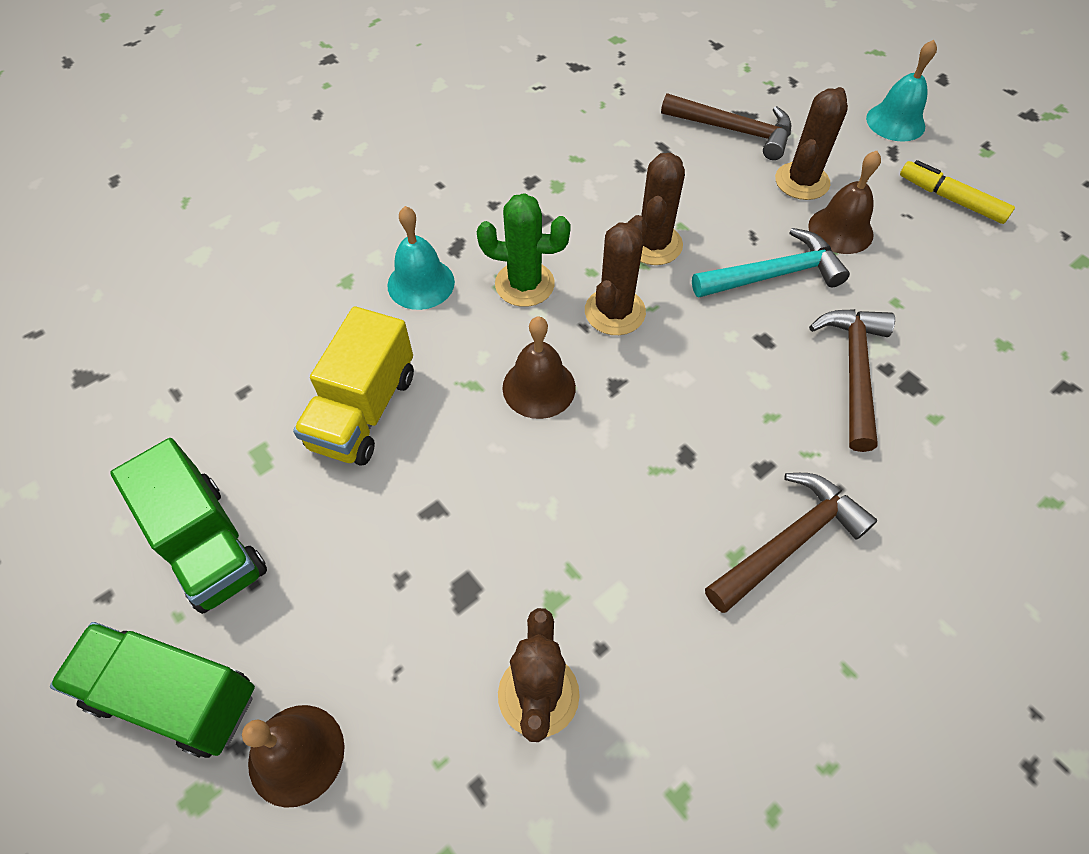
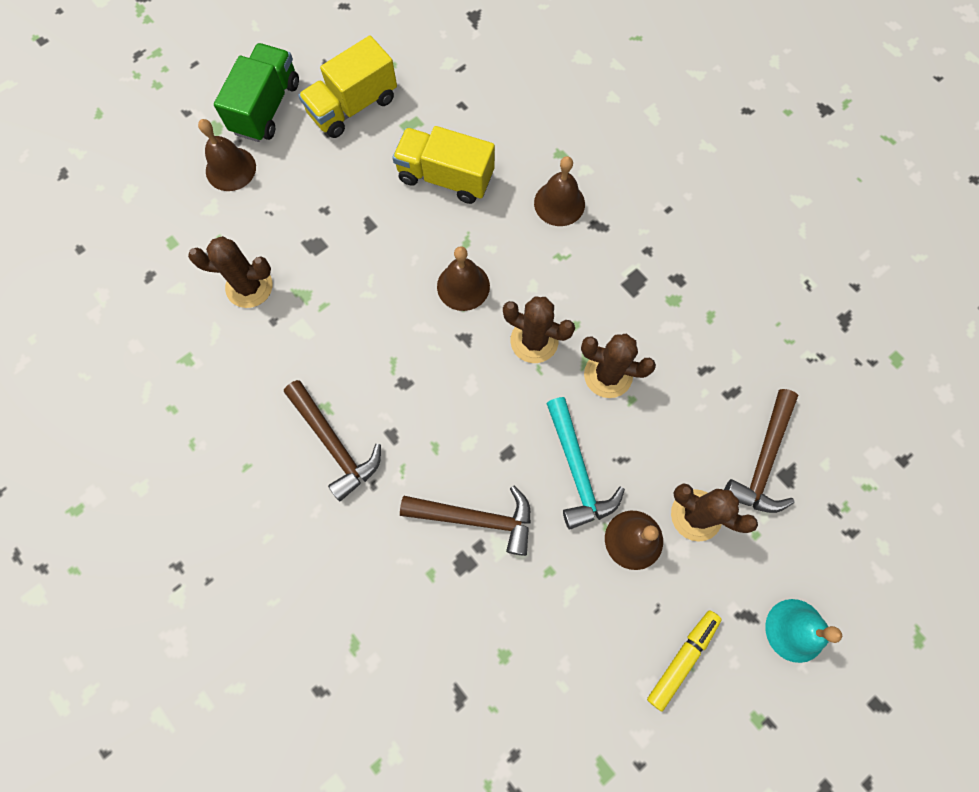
camera: 90 degrees right, 15 degrees up
(208, 545) = (353, 106): green truck -> yellow truck
(421, 283) = (559, 203): turquoise bell -> brown bell
(524, 284) = (560, 275): green cactus -> none

